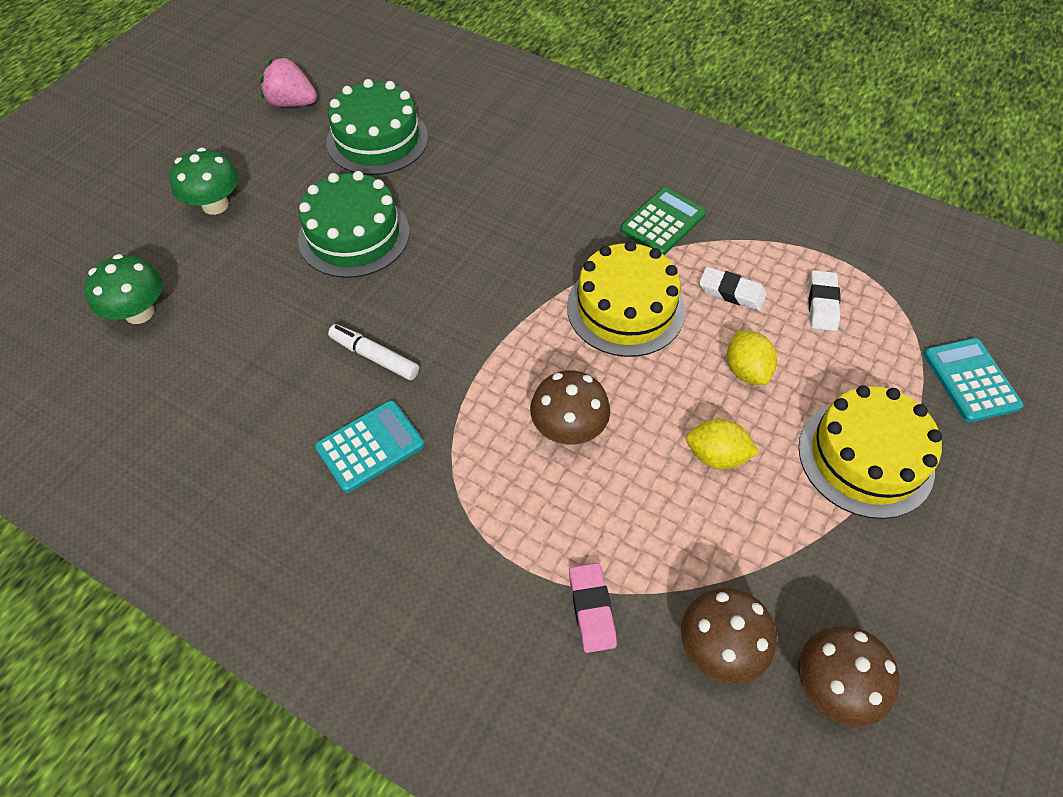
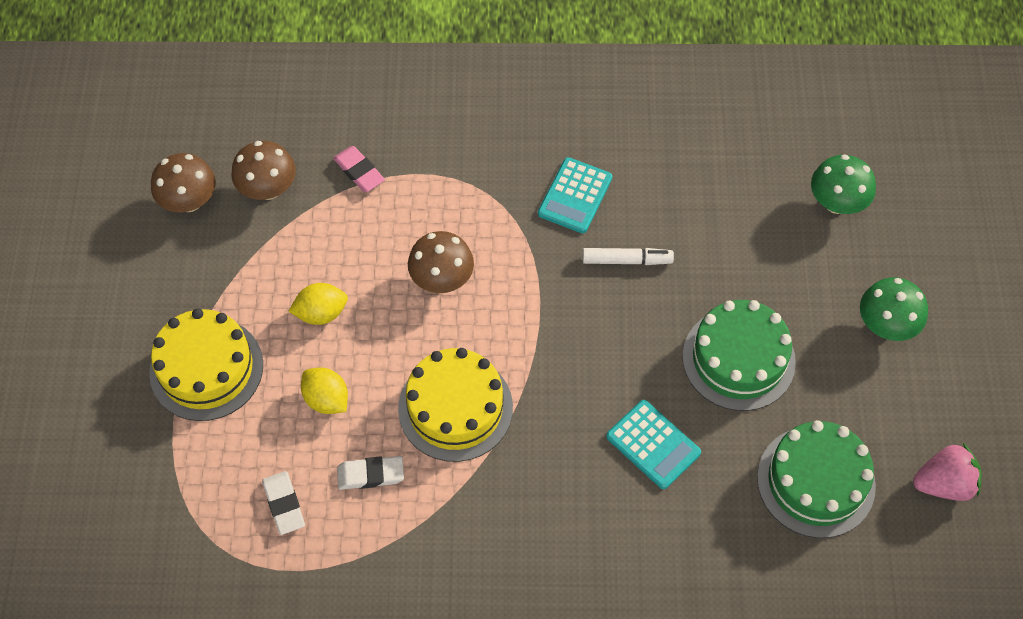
camera: 150 degrees right, 5 degrees up
(662, 222) = (471, 525): green calculator -> none
(970, 380) = (133, 486): turquoise calculator -> turquoise calculator (653, 444)

